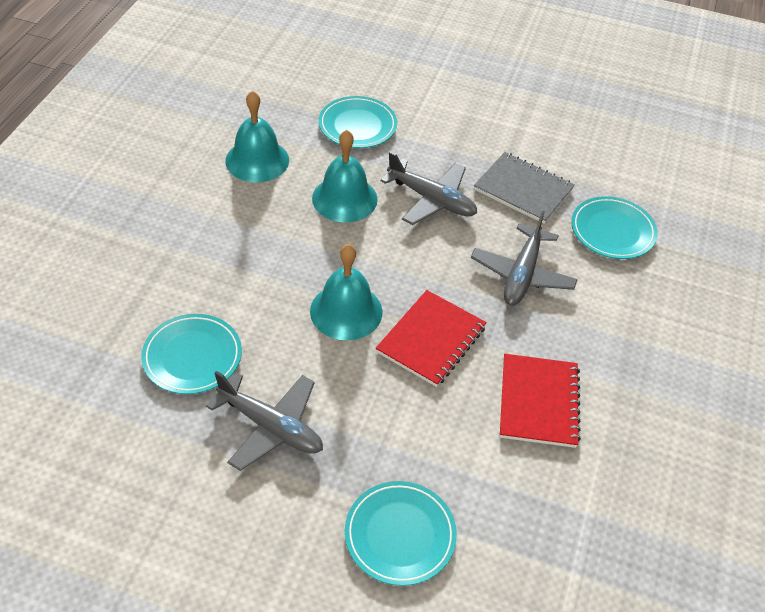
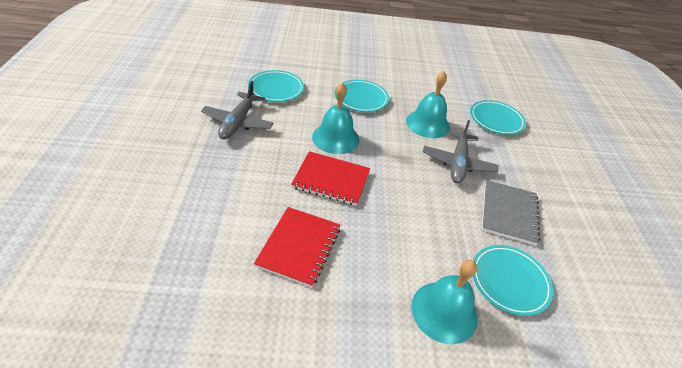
camera: 70 degrees right, 5 degrees down
(257, 160) = (431, 86): turquoise bell -> turquoise bell (444, 311)
(400, 535) = (171, 186): turquoise plate -> turquoise plate (361, 98)
(522, 274) = (419, 222): grey plane -> none
(538, 402) = (299, 247): red notebook -> red notebook turned 60 degrees counterclockwise

